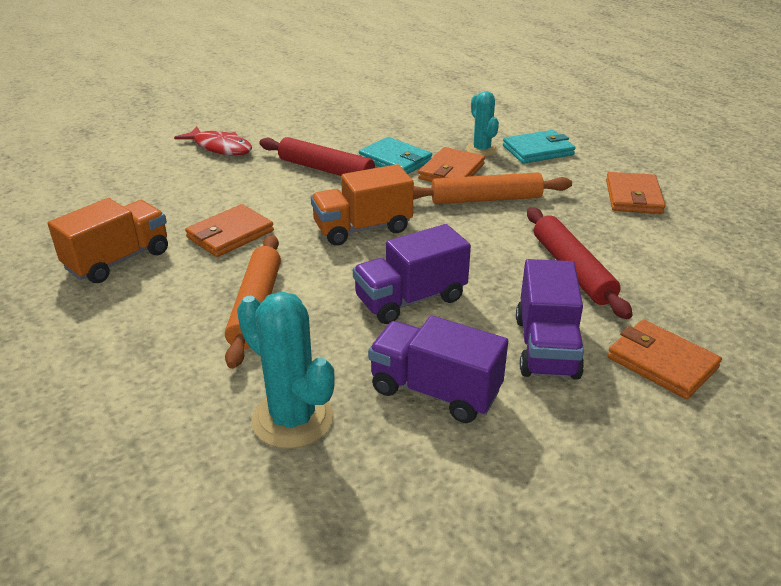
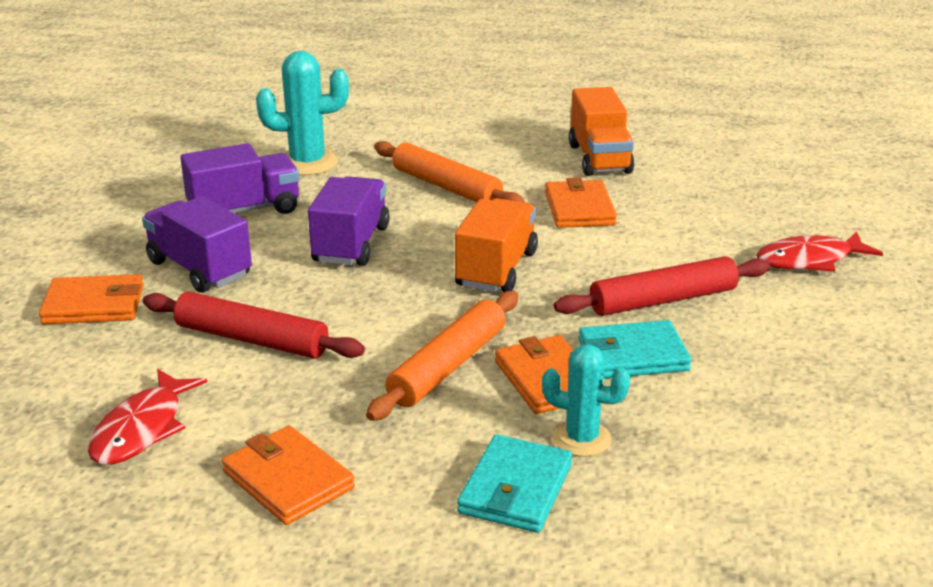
camera: 130 degrees right, 5 degrees down
(691, 254) = (142, 429): none -> red fish

